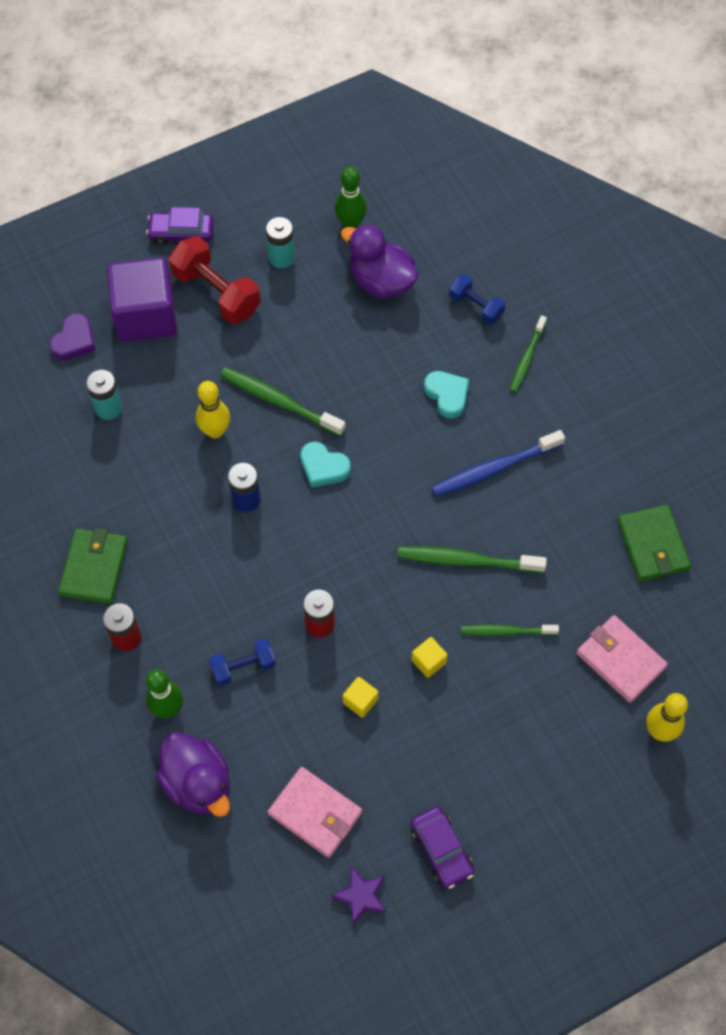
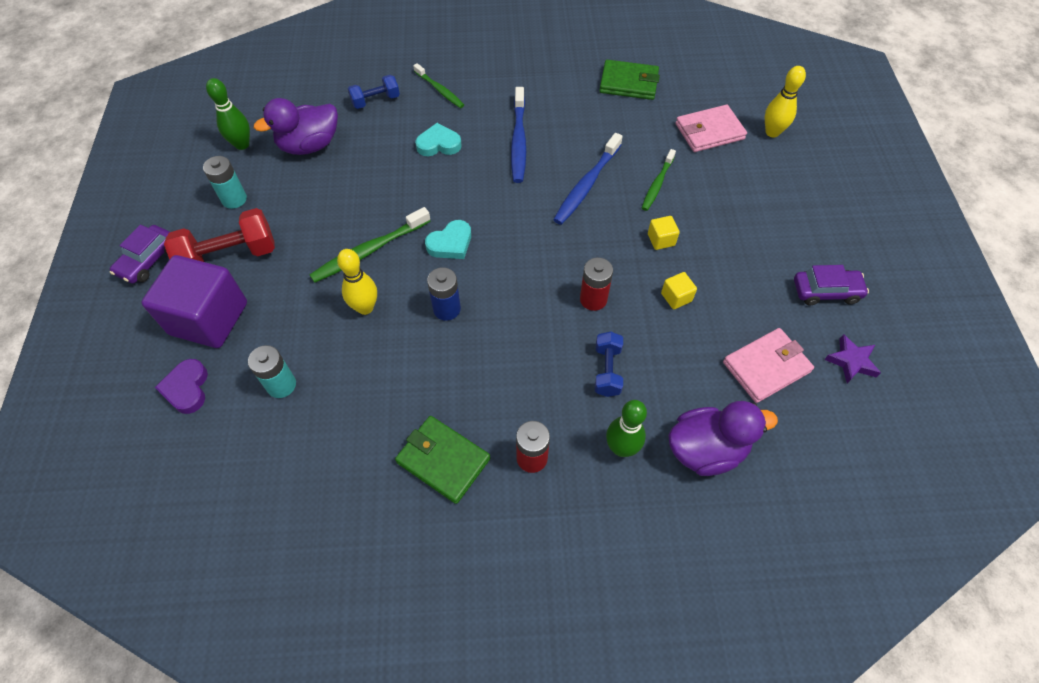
camera: 65 degrees left, 5 degrees down
(74, 340) = (187, 388): purple heart -> purple heart turned 150 degrees counterclockwise
(467, 560) = (586, 185): green toothbrush -> blue toothbrush

